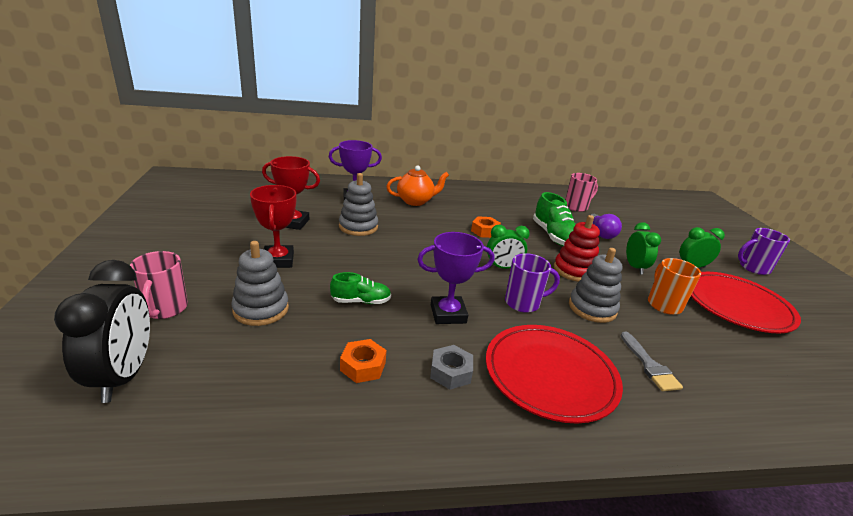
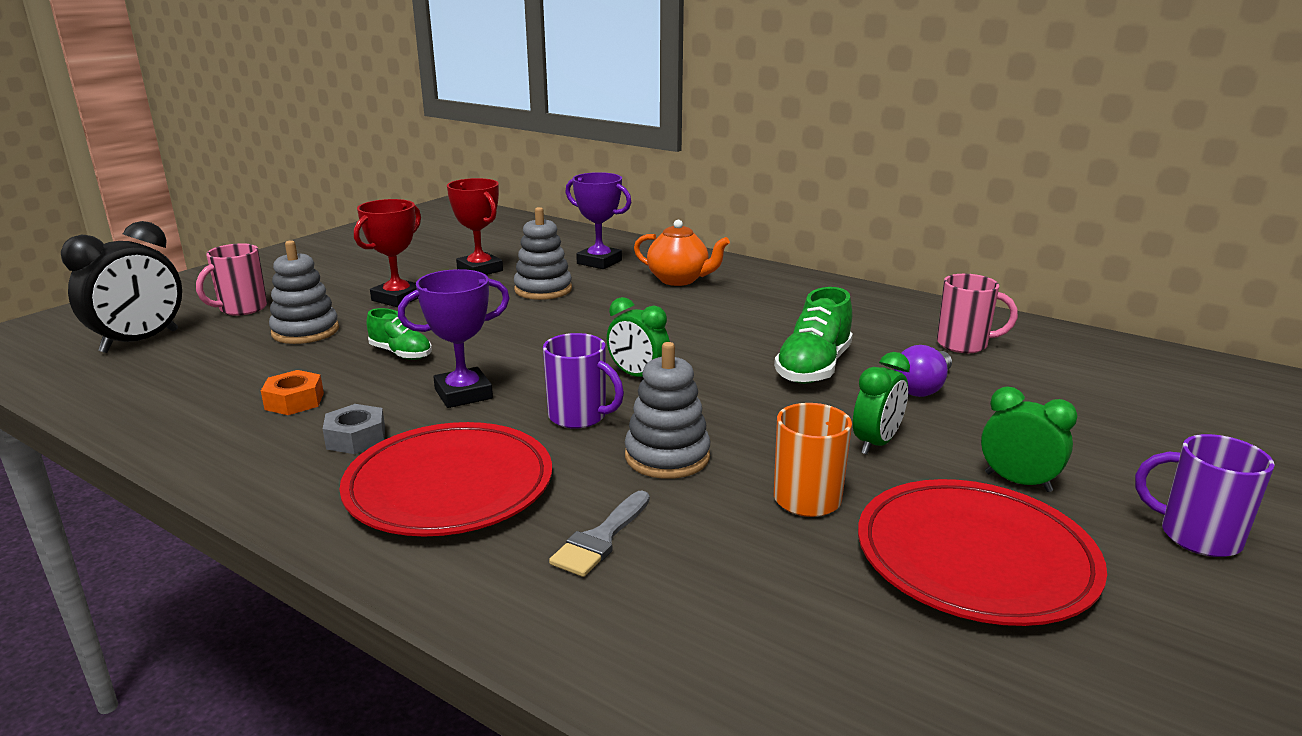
camera: 45 degrees right, 5 degrees down
(448, 314) = (463, 394): purple trophy -> purple trophy turned 60 degrees counterclockwise
(485, 231) = (706, 334): orange nut -> none
(574, 270) = (745, 412): red stacking toy -> none

